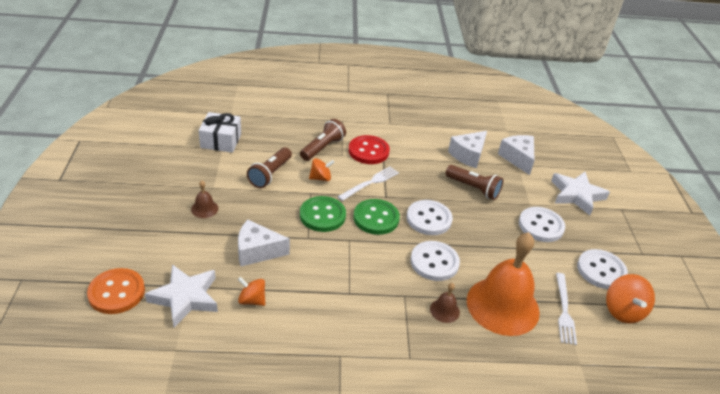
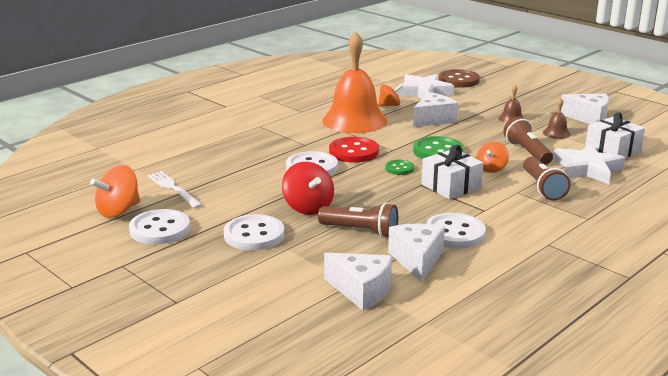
camera: 140 degrees right, 15 degrees down
(117, 292) = (458, 80): orange button -> brown button
(157, 171) = (588, 118): none -> white cheese
(368, 151) = (505, 207): red button -> red button (353, 152)
(370, 183) = (451, 186): white fork -> white gift
(376, 218) = (399, 168): green button -> green button, size x0.56
(429, 219) = (360, 188): white button -> white button (454, 233)
(444, 310) = (266, 150): brown bell -> brown bell (556, 133)
(473, 188) = (361, 231): brown flashlight -> brown flashlight turned 150 degrees counterclockwise
(483, 225) = (308, 207): none -> red spinning top
(502, 305) = (227, 170): orange bell -> orange bell (354, 120)
(576, 195) = (245, 287): white star -> white star (587, 169)
(623, 311) = (118, 211): orange spinning top -> orange spinning top turned 90 degrees counterclockwise

